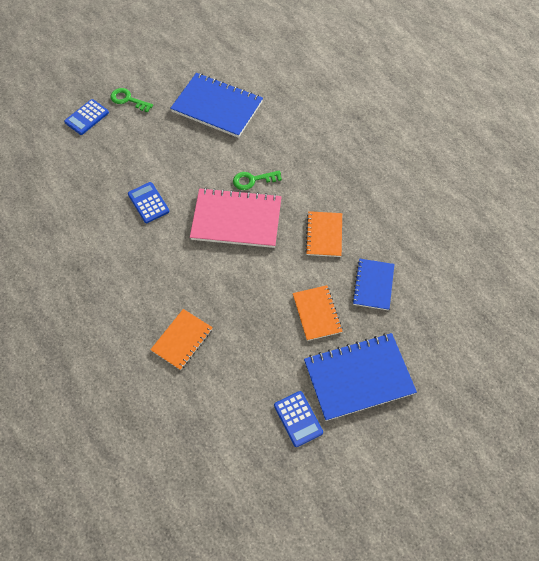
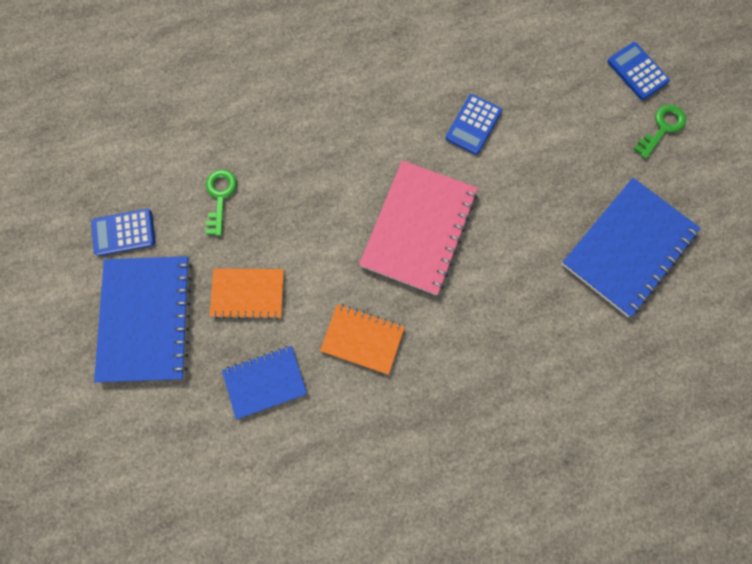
camera: 105 degrees right, 15 degrees up
(148, 203) = (473, 125): blue calculator -> blue calculator turned 135 degrees clockwise
(182, 340) = (265, 128): orange notebook -> none
(253, 180) = (479, 266): green key -> green key (220, 197)
(373, 285) = (265, 381): blue notebook -> blue notebook turned 45 degrees counterclockwise

